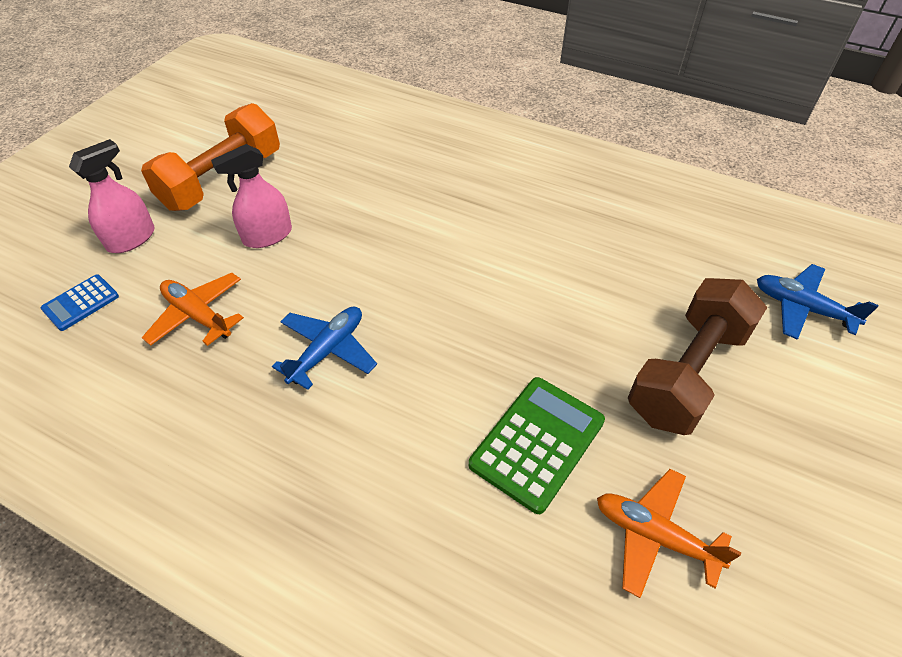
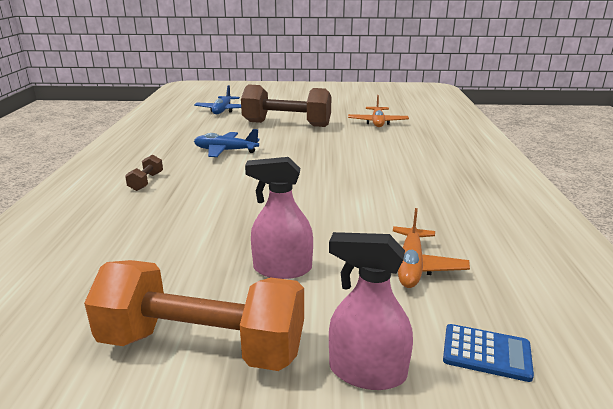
camera: 115 degrees left, 25 degrees down
(267, 236) = (282, 269): pink spray bottle -> pink spray bottle turned 150 degrees clockwise
(328, 351) = (374, 202): blue plane -> blue plane (225, 151)
(505, 186) = (146, 182): none -> brown dumbbell
(537, 443) = (363, 143): green calculator -> none

